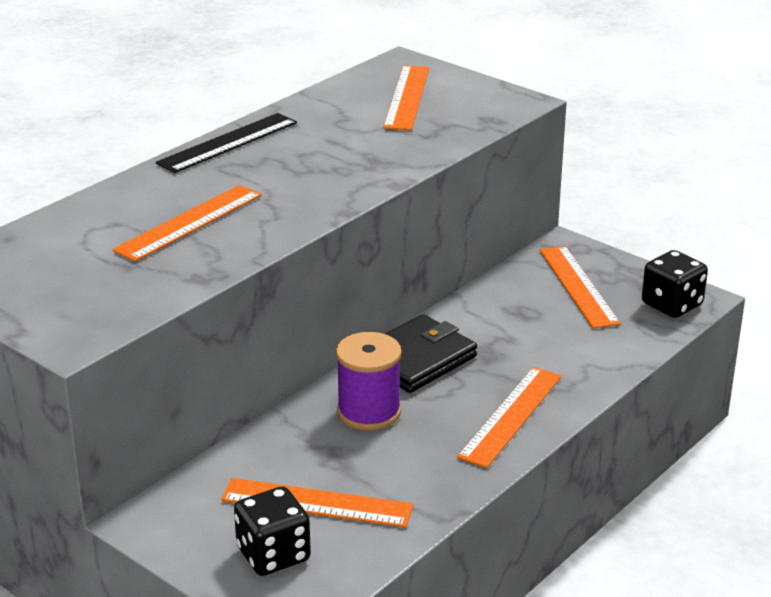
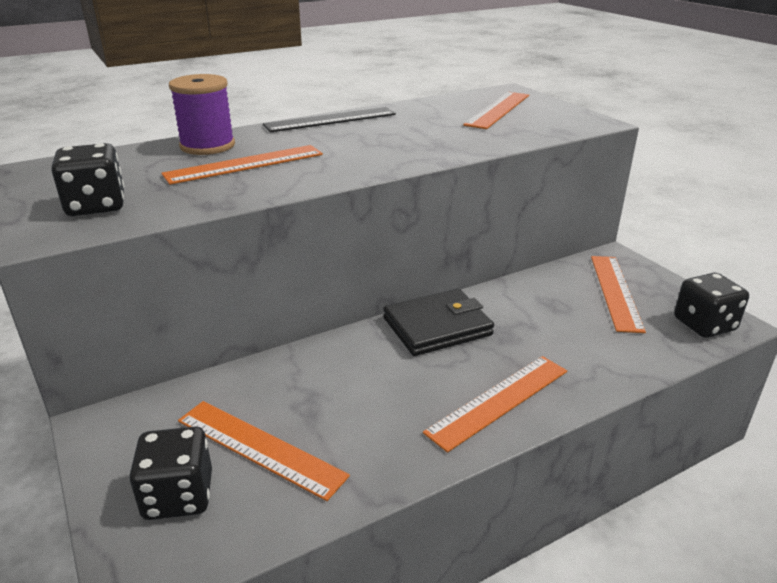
camera: 20 degrees right, 0 degrees up
(87, 300) = (96, 206): none -> black dice
(369, 412) = (366, 366): purple spool -> purple spool (207, 146)

